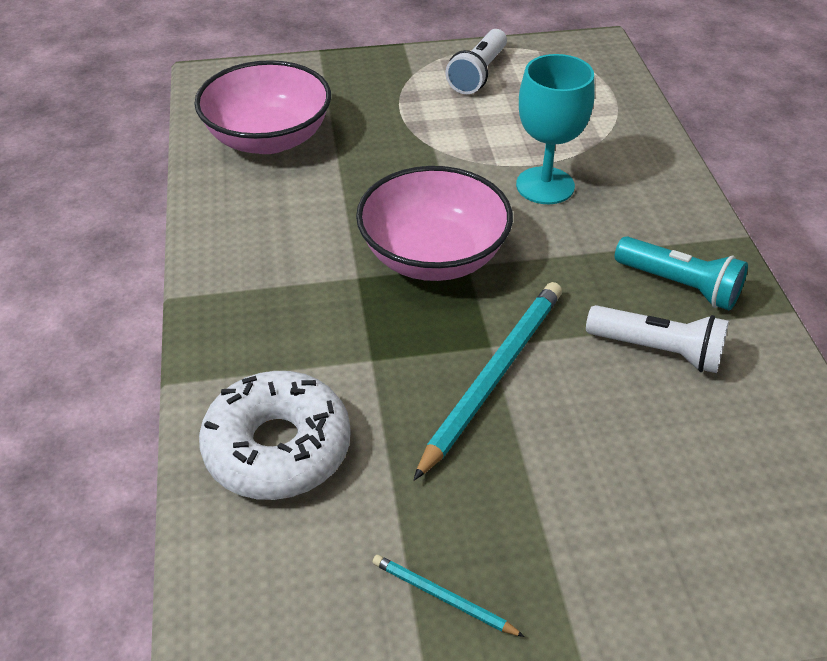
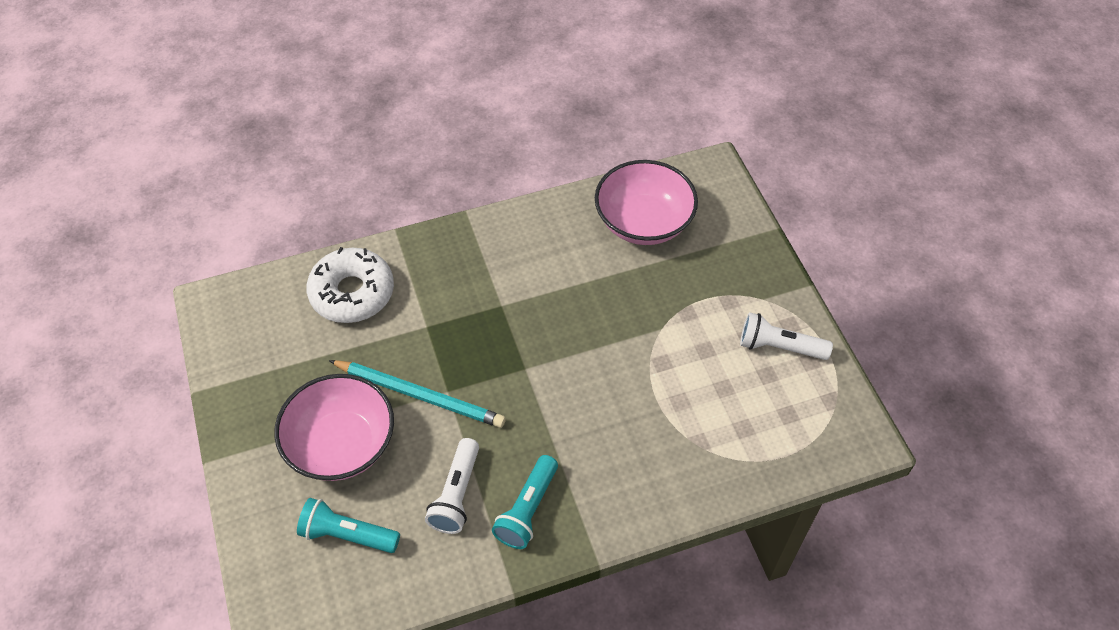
camera: 80 degrees right, 10 degrees up
(433, 256) = (530, 346): pink bowl -> pink bowl (341, 444)
(443, 597) = (258, 388): turquoise pencil -> none
(545, 186) = (629, 410): turquoise goblet -> none
(726, 479) = (347, 535): none -> turquoise flashlight

